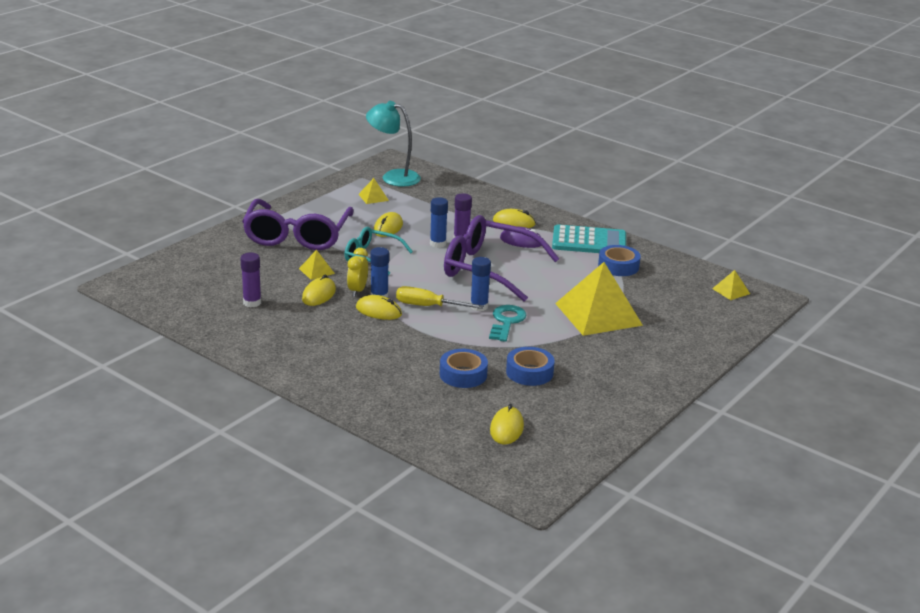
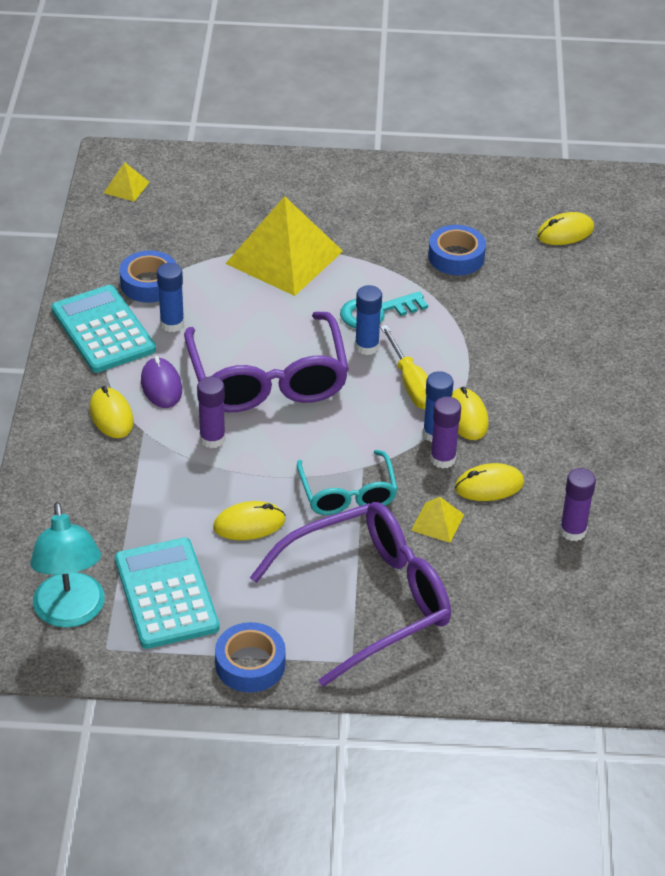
camera: 125 degrees left, 15 degrees up
(357, 291) = (443, 459): yellow clock -> purple glue stick
(373, 197) = (166, 594): yellow pyramid -> turquoise calculator
(438, 244) = (247, 454): blue glue stick -> blue glue stick (172, 324)
(463, 374) = (513, 296): blue tape -> blue tape (250, 664)

